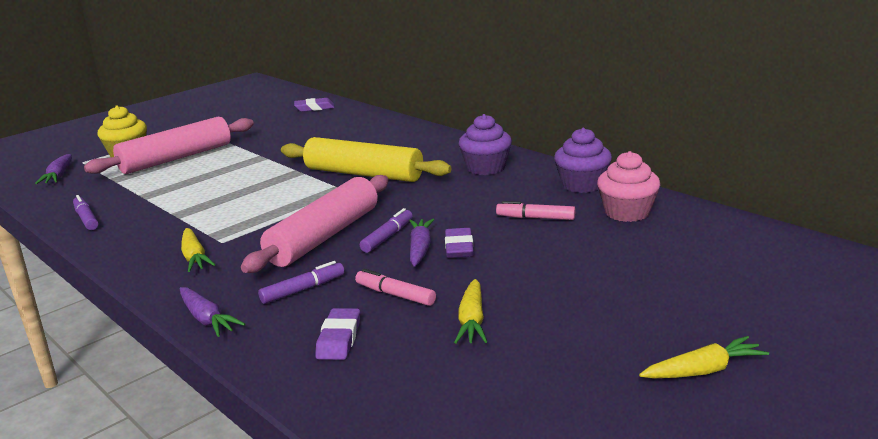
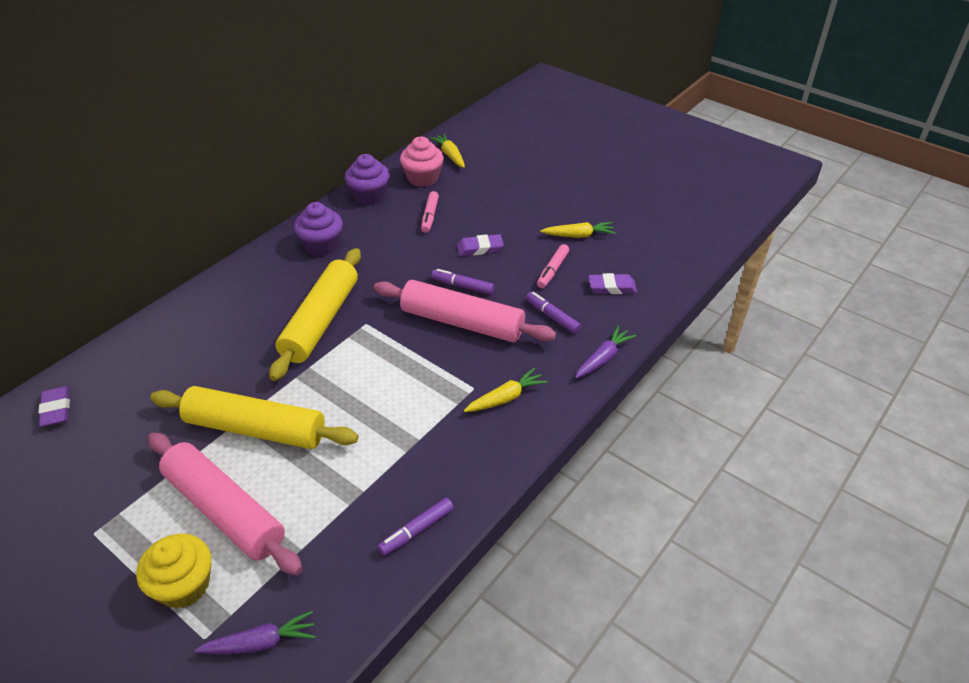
camera: 100 degrees left, 20 degrees up
(246, 161) = (255, 429): none -> yellow rolling pin
(420, 249) = (482, 267): purple carrot -> none
(703, 371) = (608, 163): yellow carrot -> yellow carrot (450, 155)

